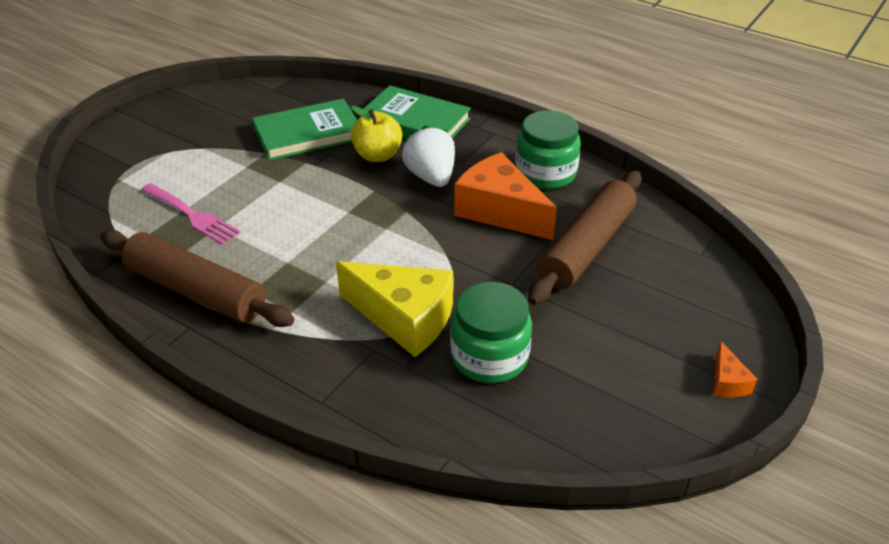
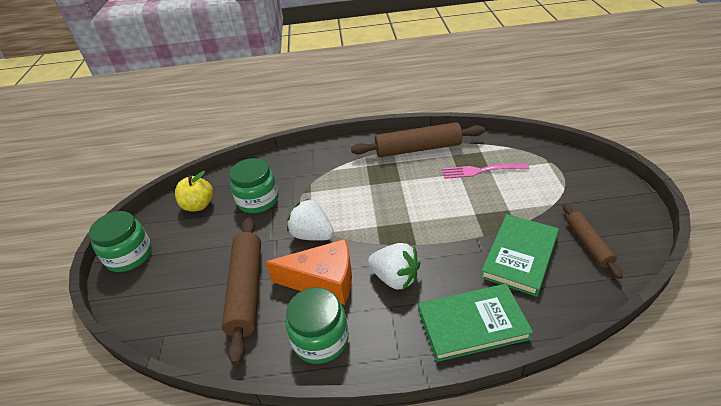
camera: 145 degrees right, 0 degrees up
(244, 112) = (588, 244): none -> brown rolling pin
(377, 155) = (451, 271): yellow apple -> yellow apple (198, 205)
(404, 318) = (313, 192): yellow cheese -> none
(465, 262) = (312, 235): none -> white strawberry
(727, 382) = (129, 255): orange cheese -> green jar

